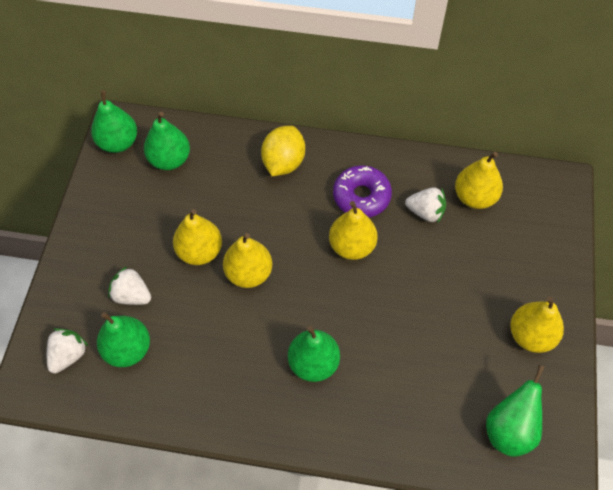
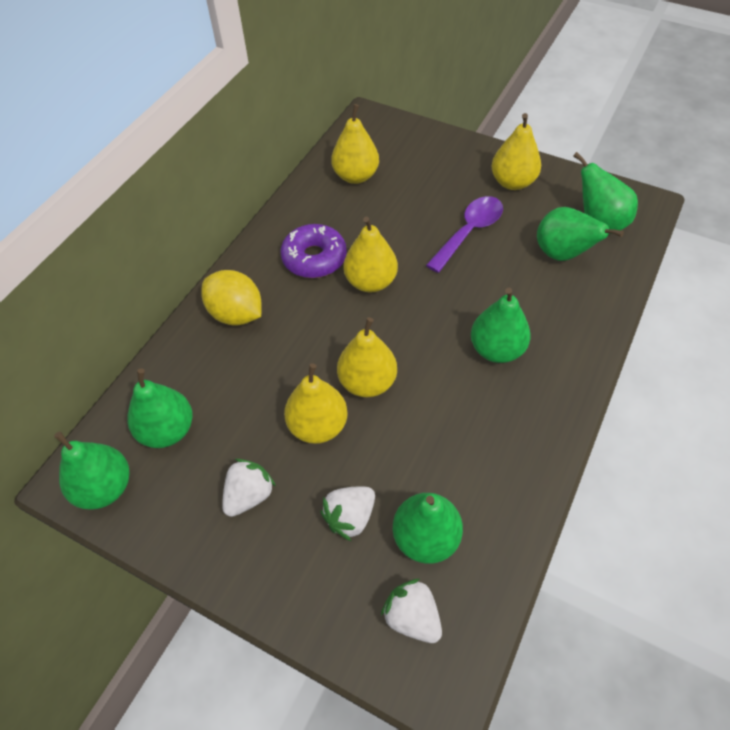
camera: 70 degrees left, 5 degrees down
(425, 212) = (356, 215): white strawberry -> white strawberry (249, 495)
(443, 311) = (469, 232): none -> purple spoon
(449, 400) = (562, 254): none -> green pear

